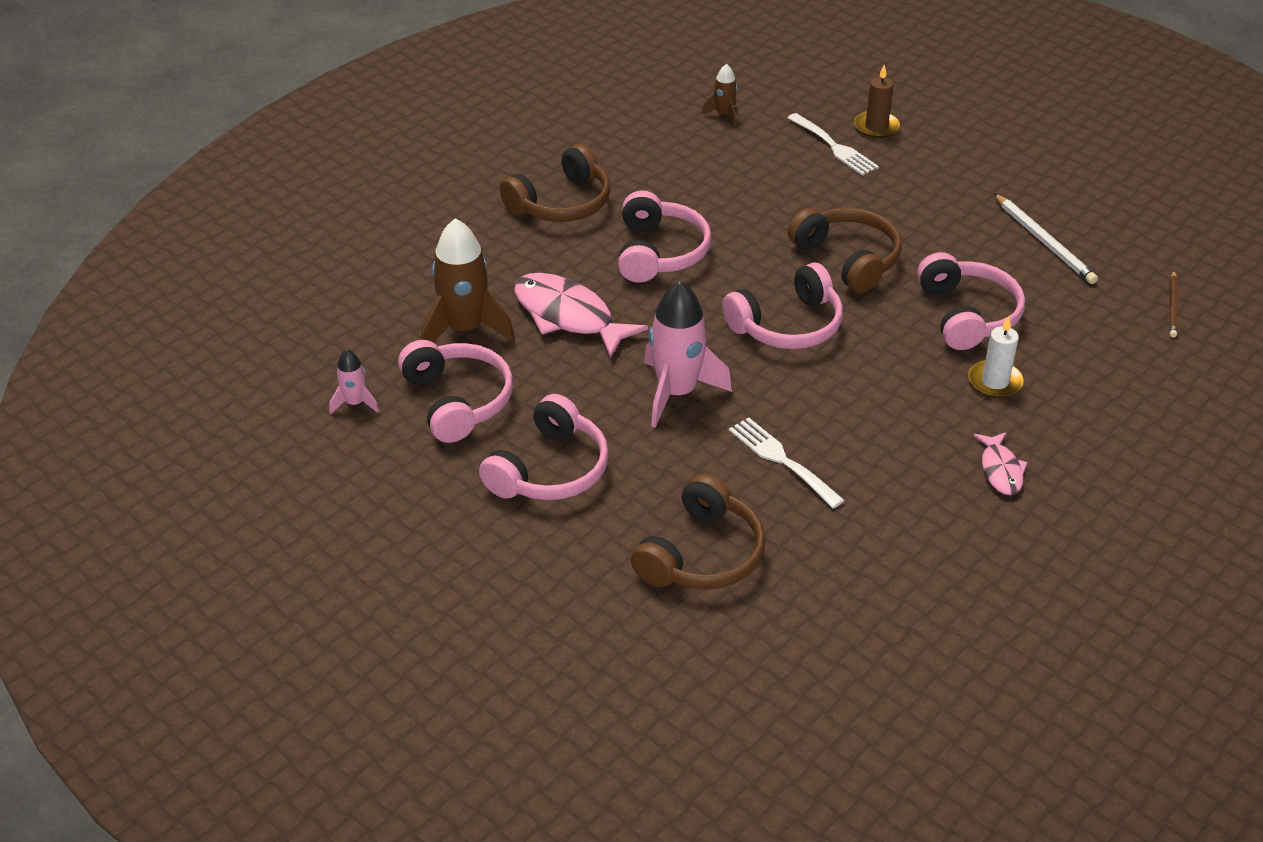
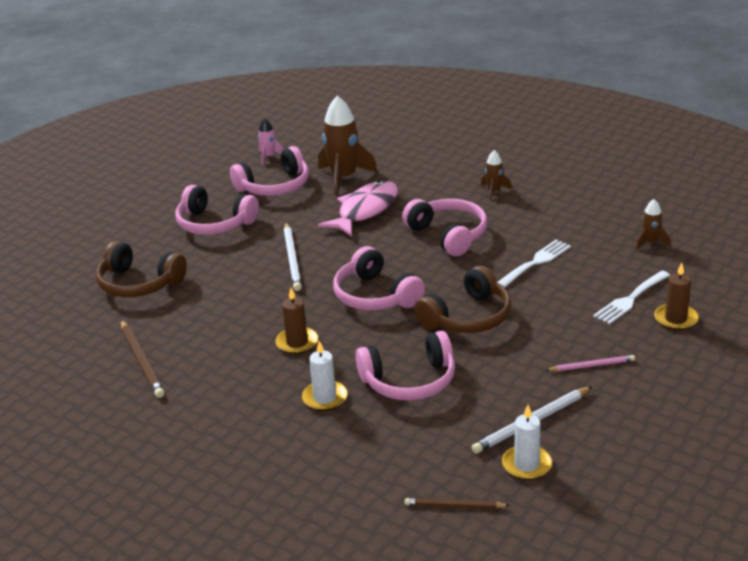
camera: 85 degrees right, 10 degrees down
(561, 203) = (494, 191): brown headphones -> brown rocket
(659, 252) = (448, 235): pink headphones -> pink headphones turned 120 degrees counterclockwise
(676, 392) = (292, 258): pink rocket -> white pencil
(781, 460) = (227, 305): white fork -> white fork (536, 262)
(880, 398) = (297, 343): none -> brown candle
(902, 546) = (141, 361): none -> brown pencil
(951, 190) = (591, 365): none -> pink pencil
(1000, 470) = (220, 403): pink fish -> none
(1109, 254) = (526, 465): none -> white candle

